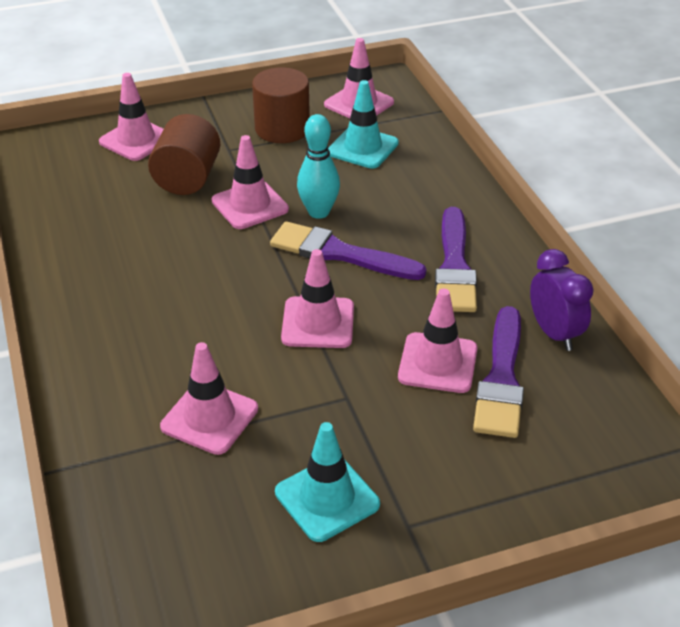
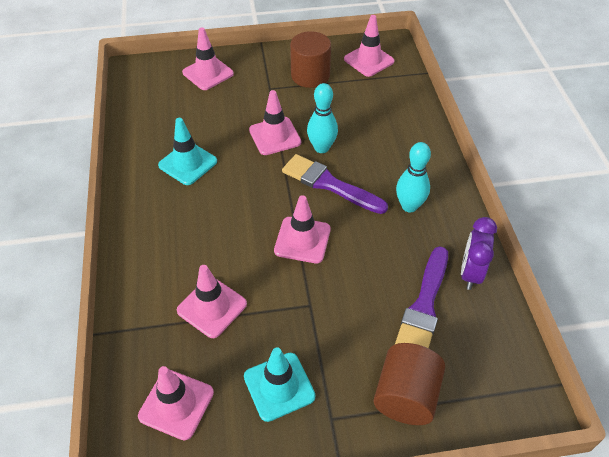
camera: 10 degrees right, 10 degrees up
(187, 178) = (236, 109): brown cylinder -> brown cylinder (406, 396)
(362, 148) = (364, 98): turquoise traffic cone -> turquoise traffic cone (188, 163)
(438, 363) = (380, 286): pink traffic cone -> pink traffic cone (176, 404)
(454, 266) = (409, 206): purple brush -> turquoise bowling pin
(554, 333) = (470, 273): purple clock -> purple clock turned 150 degrees counterclockwise

